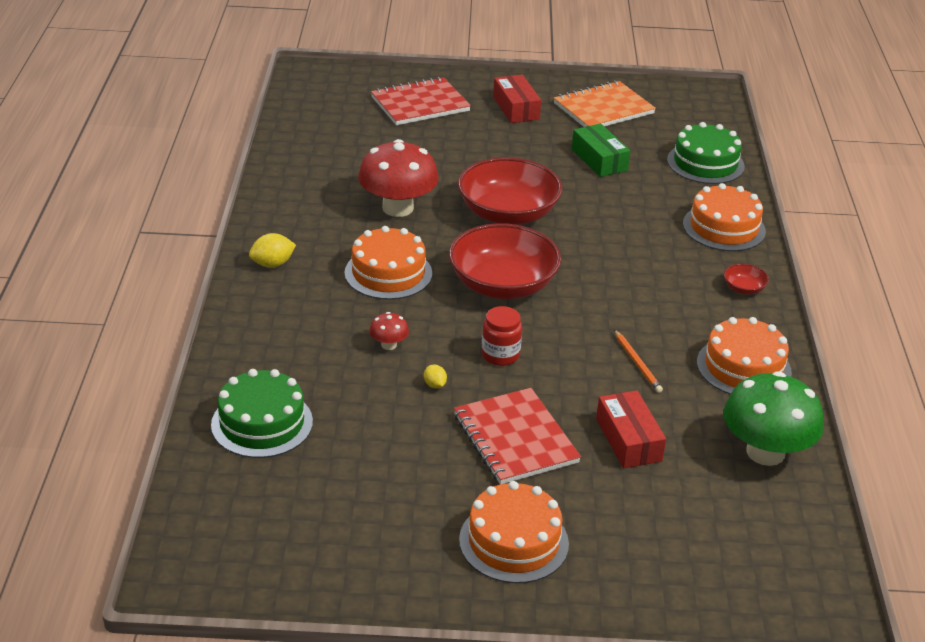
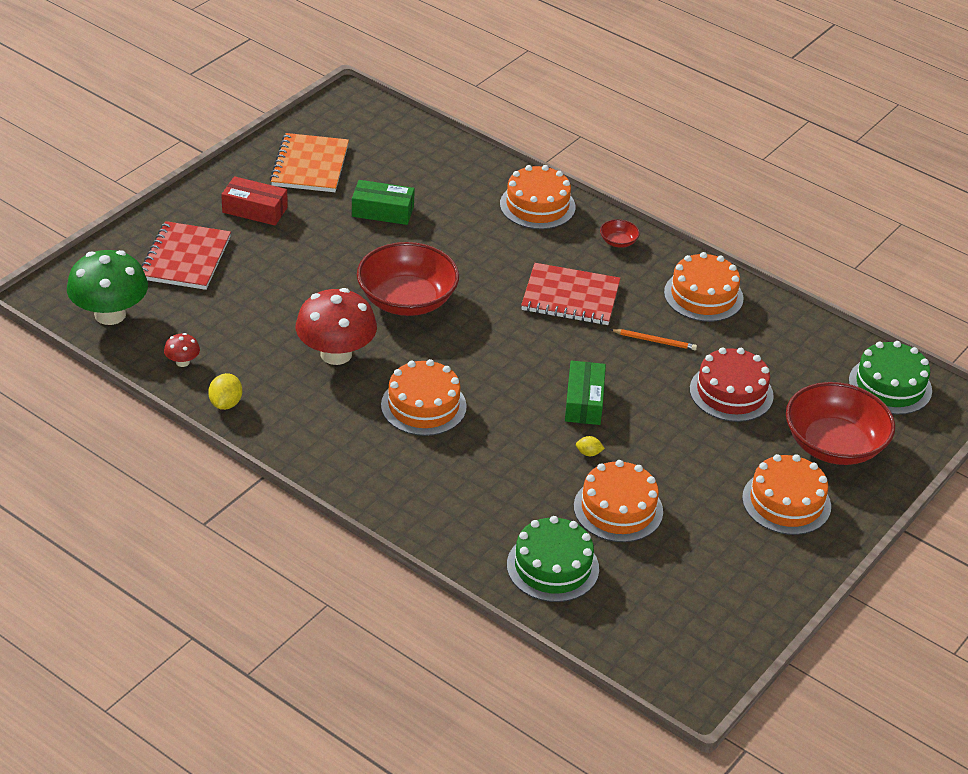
camera: 55 degrees left, 5 degrees up
(272, 264) = (345, 464): yellow lemon -> yellow lemon (226, 403)
(380, 432) = (618, 509): none -> orange cake
(389, 345) = (518, 452): red mushroom -> red mushroom (182, 362)
(500, 355) = (584, 402): red jar -> green box
(502, 285) = (499, 354): red bowl -> red bowl (834, 444)
(515, 439) = (684, 445): red notebook -> red notebook (570, 297)
(628, 440) = (731, 392): red box -> red cake
(705, 163) = (445, 163): green cake -> green cake (890, 385)
(765, 452) = (795, 339): green mushroom -> green mushroom (110, 314)

